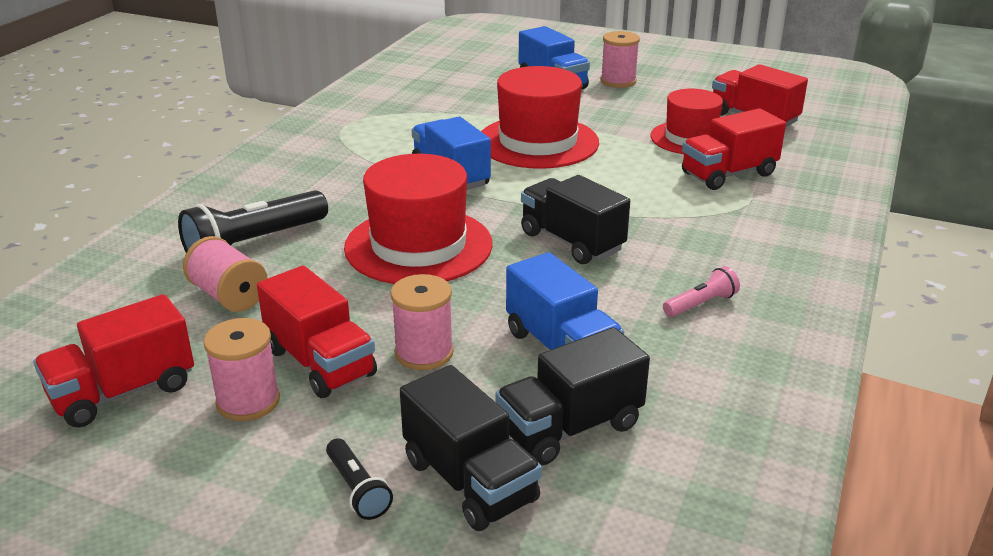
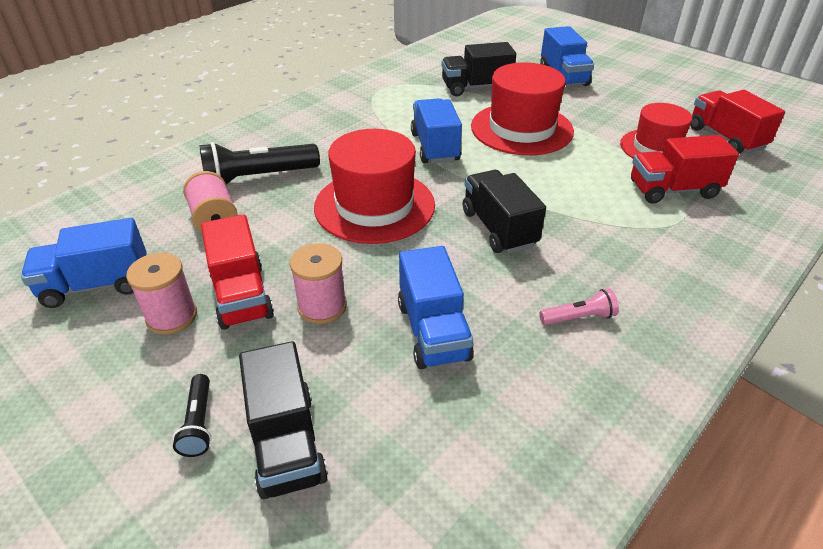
camera: 20 degrees right, 10 degrees up
(123, 392) = (97, 285): red truck -> blue truck
(570, 428) = (396, 414): black truck -> black truck (476, 88)
(618, 81) = (620, 83): pink spool -> none

